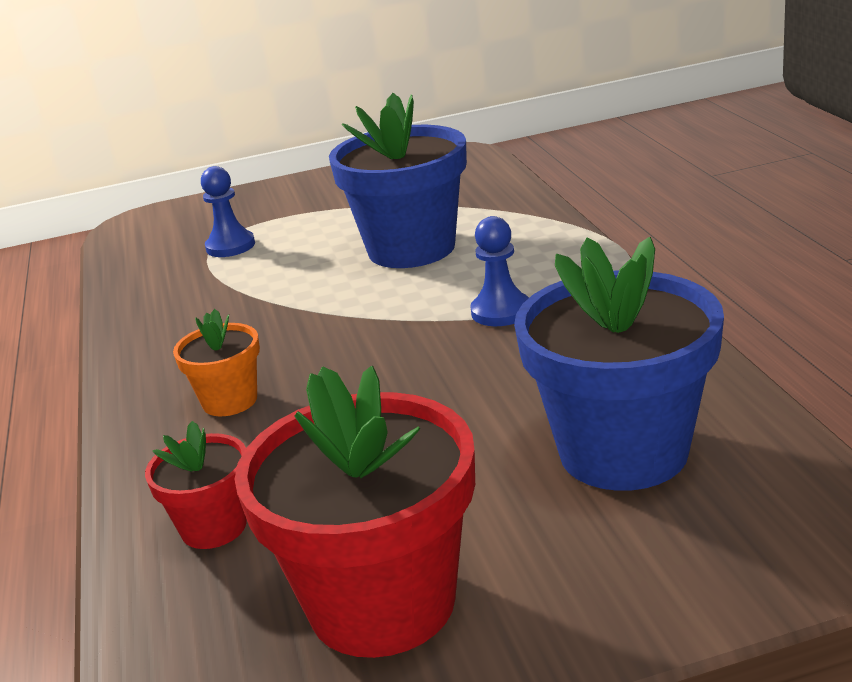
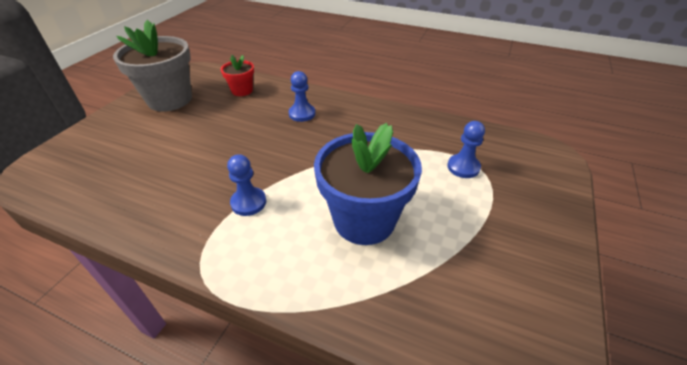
camera: 125 degrees right, 15 degrees up
(230, 401) = (302, 114): orange flower pot -> blue pawn
(382, 603) = (170, 99): red flower pot -> grey flower pot
(623, 451) = (126, 165): blue flower pot -> none

